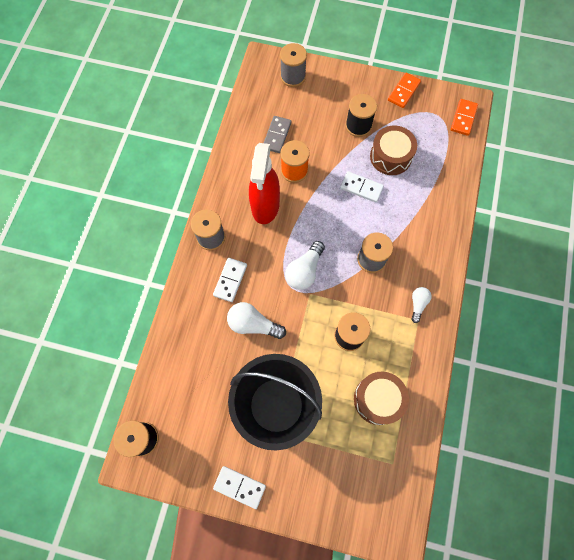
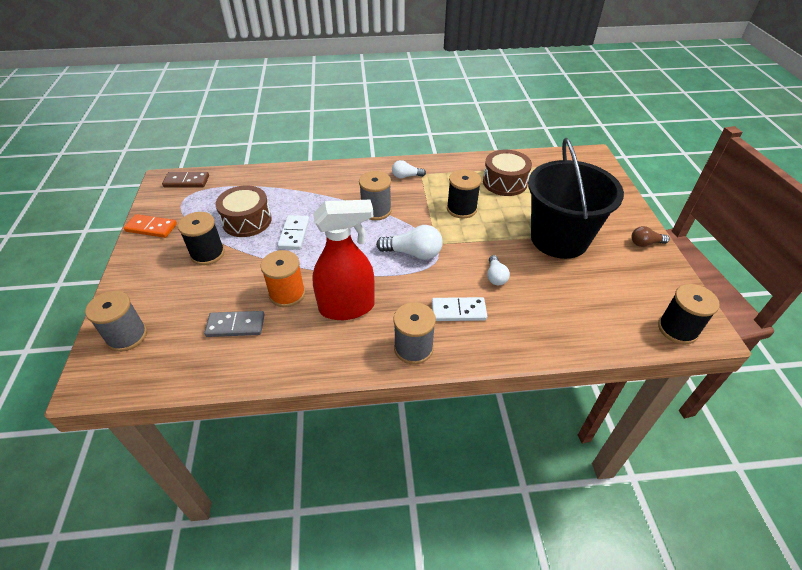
camera: 110 degrees left, 25 degrees down
(239, 486) = (645, 243): white domino -> brown light bulb
(253, 324) = (495, 276): white light bulb -> white light bulb, size x0.61
(463, 118) = (186, 181): orange domino -> brown domino

